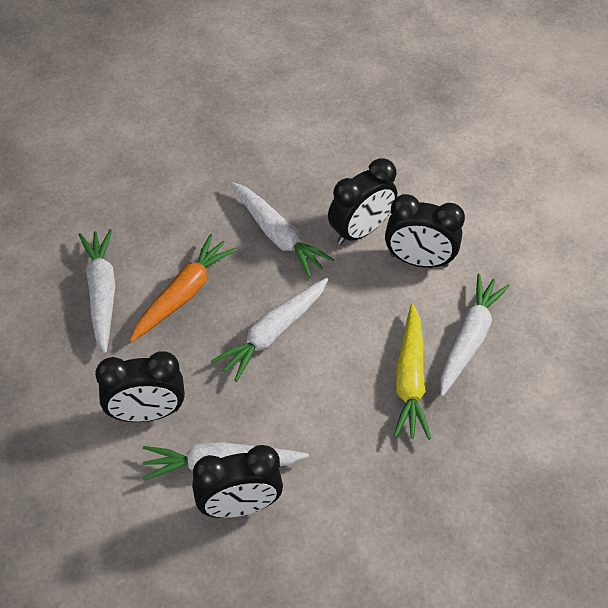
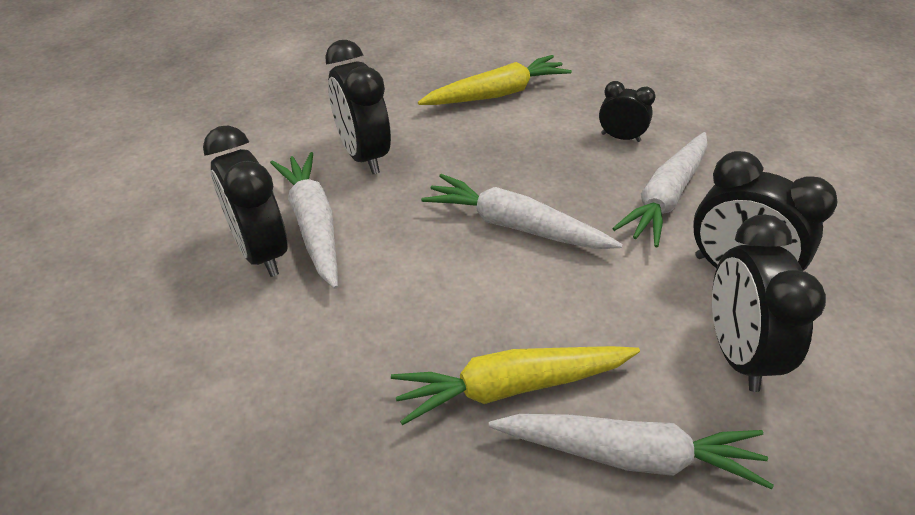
camera: 75 degrees right, 10 degrees down
(102, 293) = (497, 94): white carrot -> yellow carrot
(183, 294) = (528, 145): orange carrot -> none
(200, 233) = (620, 137): none -> black clock

